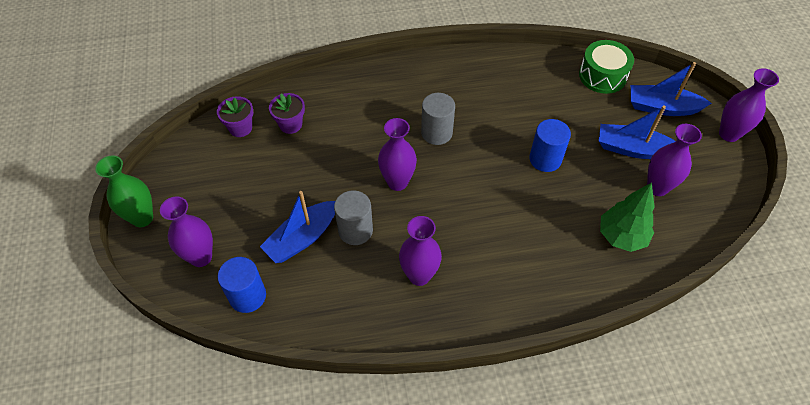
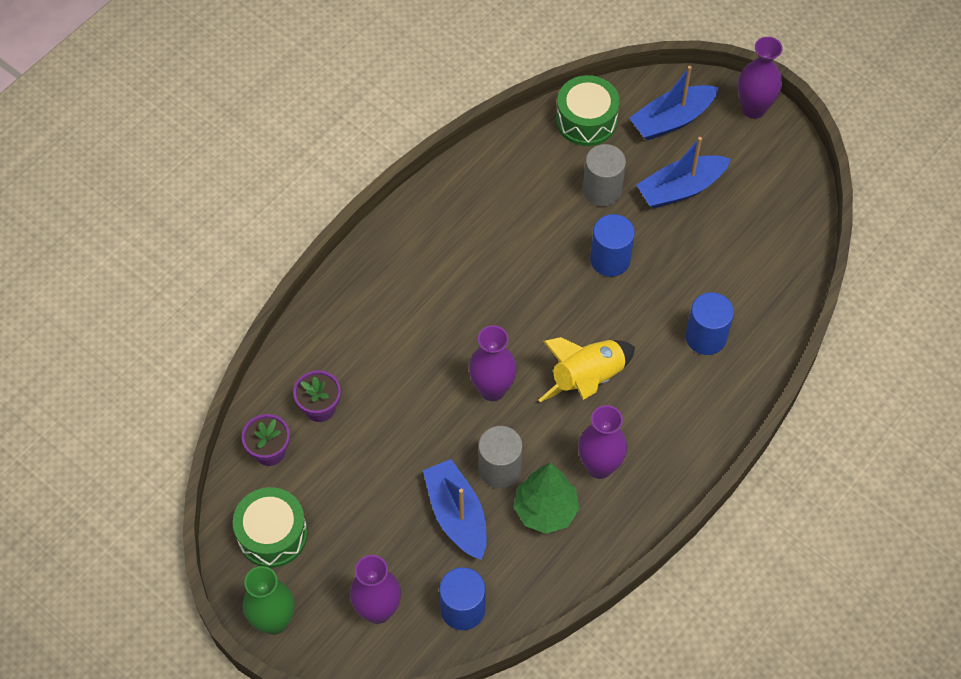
camera: 40 degrees left, 5 degrees up
(194, 171) = (272, 534): none -> green drum
(302, 238) = (457, 515): blue boat -> blue boat turned 150 degrees clockwise
(436, 133) = (480, 306): grey cylinder -> grey cylinder (602, 190)
(463, 217) = (588, 379): none -> yellow rocket
(569, 247) = (706, 337): none -> blue cylinder
(621, 237) = (741, 292): green tree -> green tree (545, 510)
(657, 187) = (733, 216): purple vase -> none

